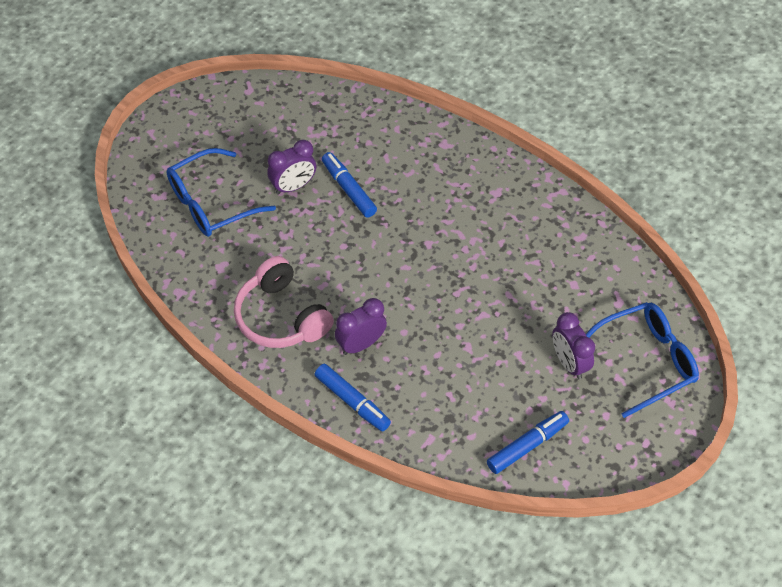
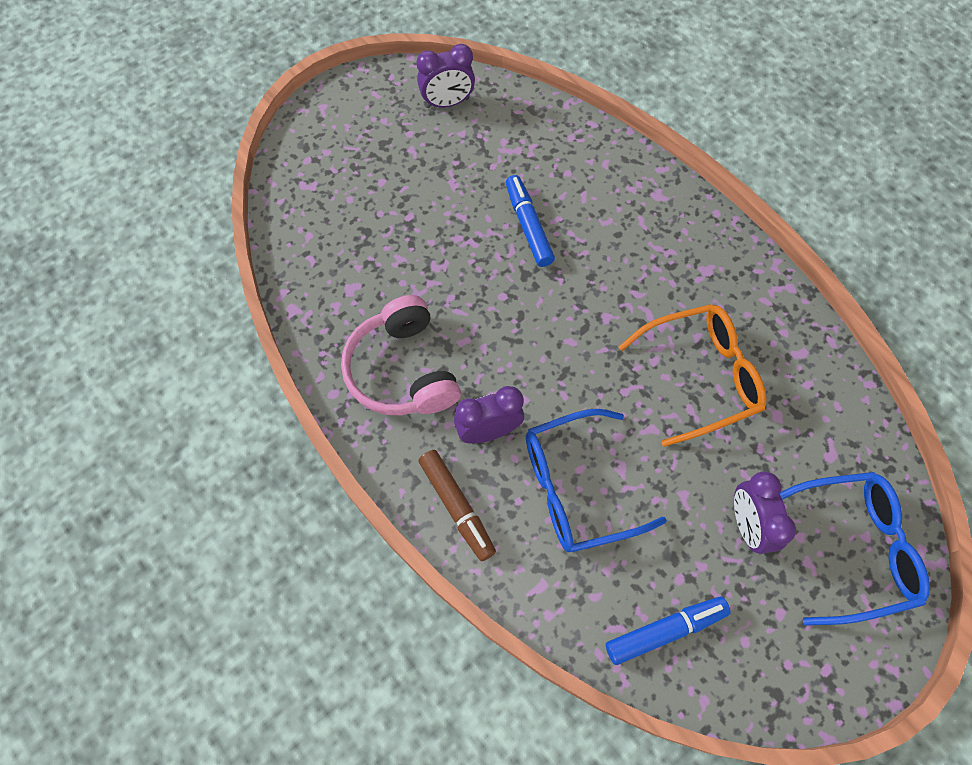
camera: 15 degrees right, 10 degrees up
(212, 202) = (365, 207): blue glasses -> blue glasses (578, 487)
(293, 186) = (464, 208): purple clock -> purple clock (447, 103)
(352, 401) = (457, 507): blue marker -> brown marker
(510, 270) = (699, 377): none -> orange glasses

